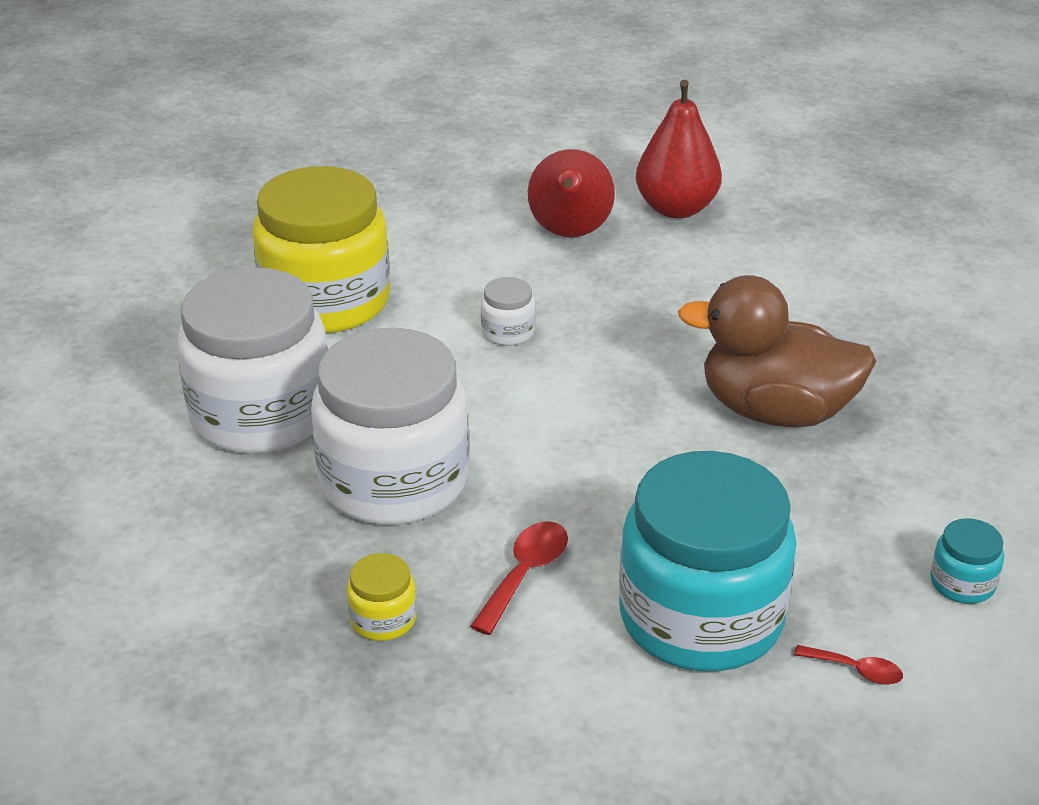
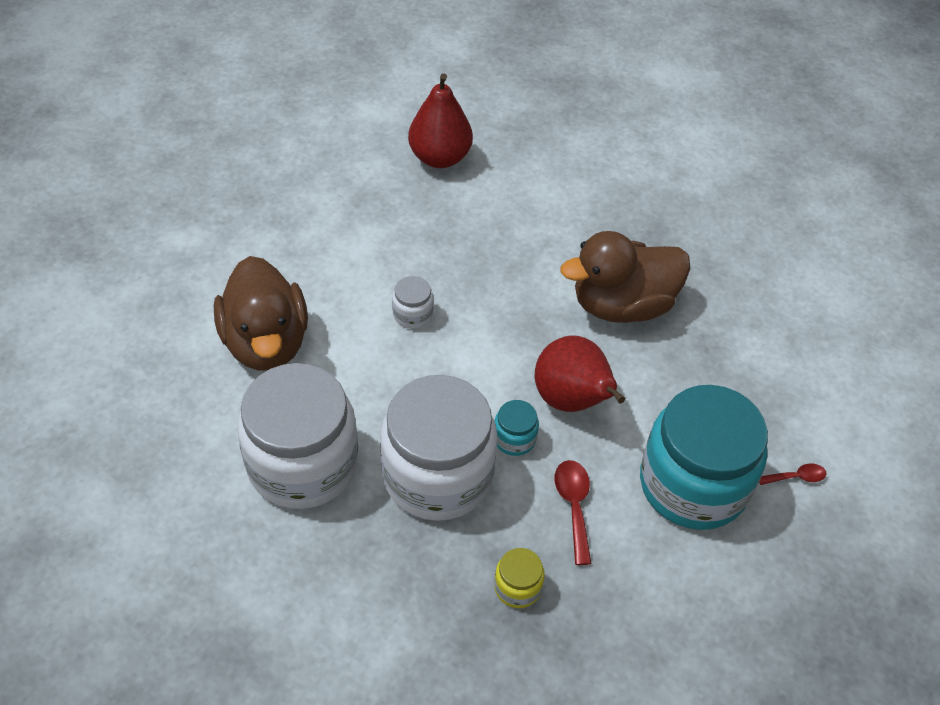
camera: 35 degrees left, 15 degrees up
(326, 301) = (266, 342): yellow jar -> brown duck
(569, 234) = (387, 209): red pear -> red pear (572, 400)
(962, 583) = (805, 386): turquoise jar -> turquoise jar (514, 439)

